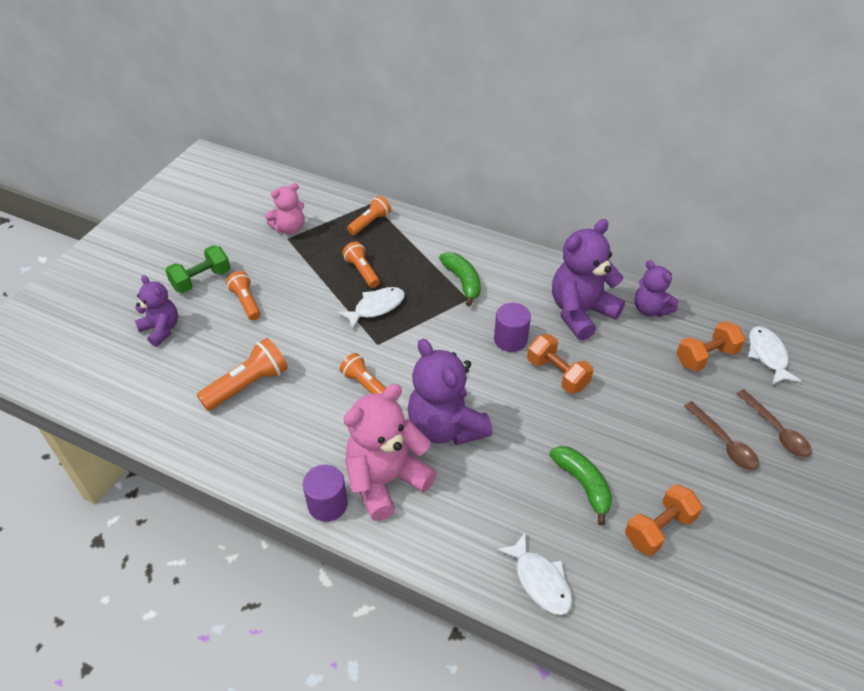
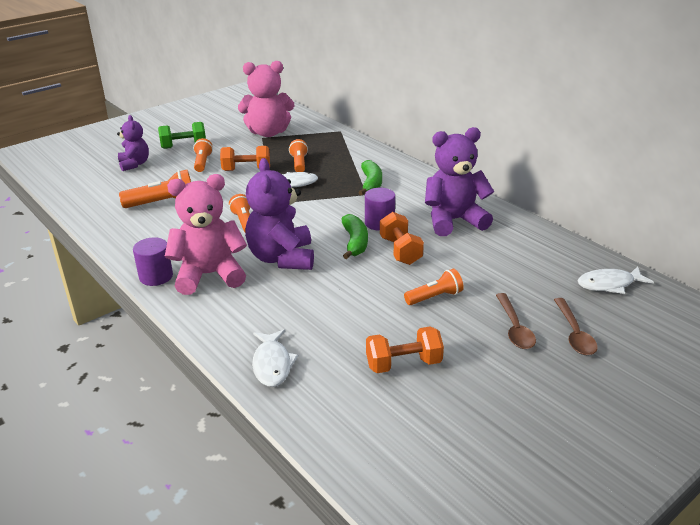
camera: 25 degrees right, 15 degrees down
(289, 228) = (268, 133): pink teddy bear -> pink teddy bear, size x1.68
(370, 223) = (329, 140): orange flashlight -> orange flashlight (435, 297)
(583, 485) = (361, 319): green banana -> green banana (355, 242)
(650, 309) = (519, 232): purple teddy bear -> none
(706, 357) = (546, 271): orange dumbbell -> orange dumbbell (246, 170)
(767, 355) = (609, 284): white fish -> white fish turned 120 degrees counterclockwise

